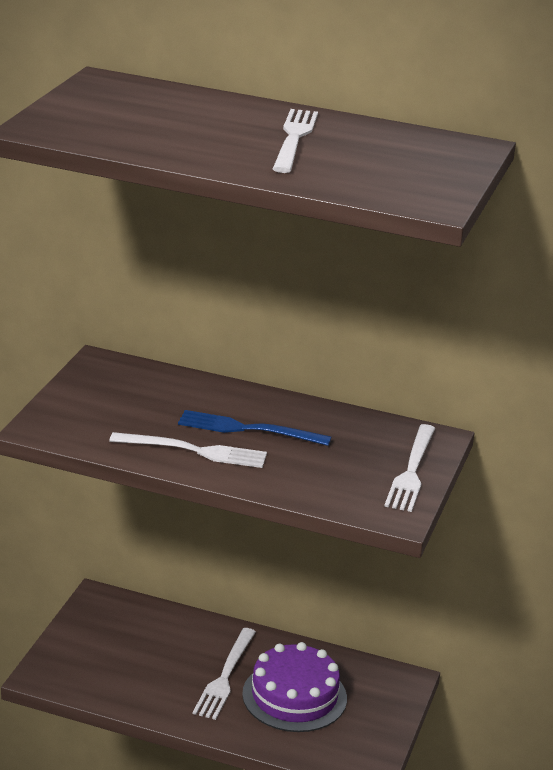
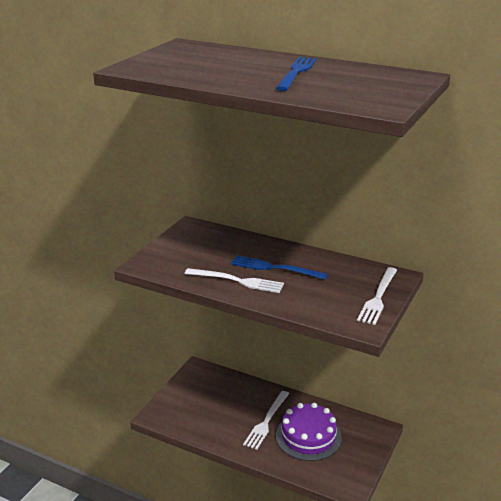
camera: 10 degrees right, 0 degrees up
(294, 138) = (296, 72): white fork -> blue fork

